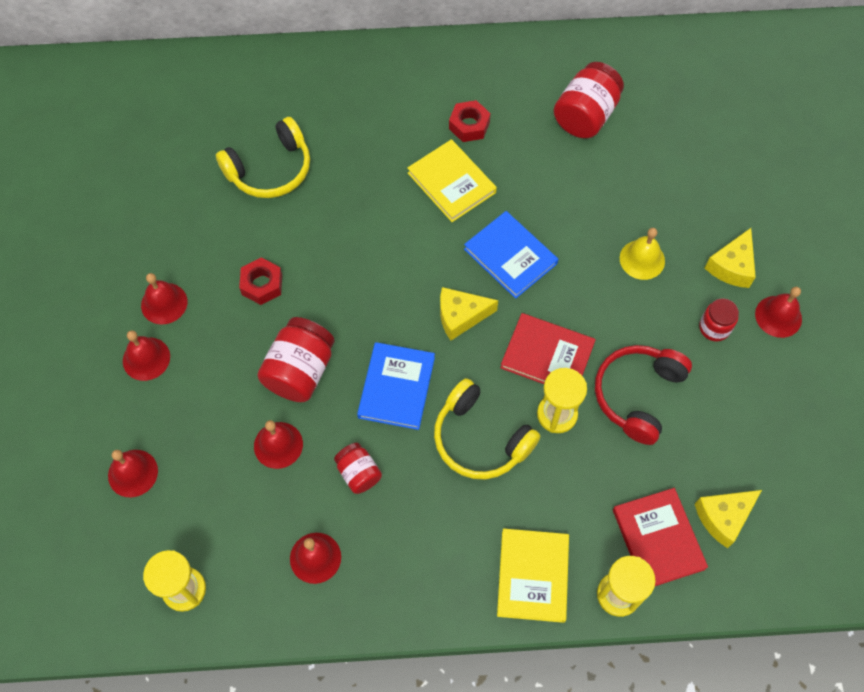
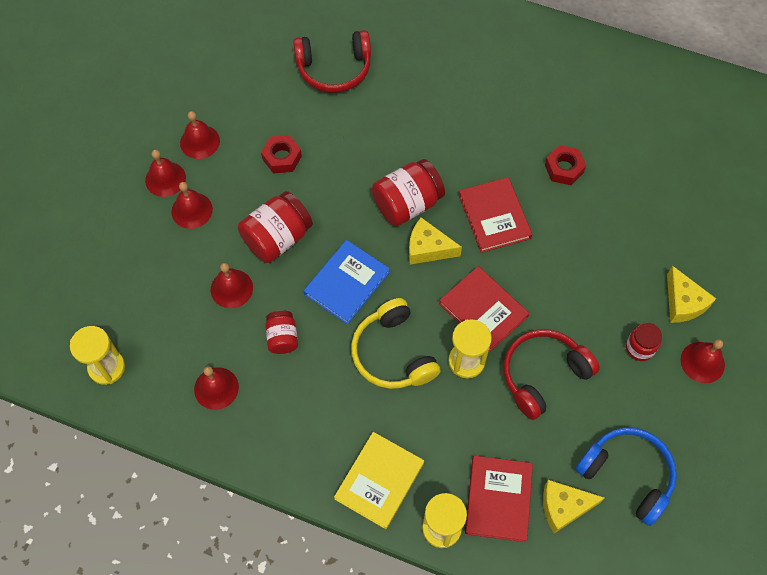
camera: 25 degrees right, 0 degrees up
(133, 473) = (112, 262): red bell -> red bell (192, 210)
(270, 169) = (334, 68): yellow headphones -> red headphones
(451, 183) = (476, 136): yellow book -> none
(469, 125) = (515, 95): red nut -> red nut (564, 168)
(510, 256) = (494, 216): blue book -> red book
(585, 116) = (620, 125): red jar -> red jar (407, 204)
(642, 259) = (606, 265): yellow bell -> none
(731, 266) = (683, 303): yellow cheese -> yellow cheese turned 75 degrees counterclockwise
(766, 458) = (627, 475): none -> blue headphones

